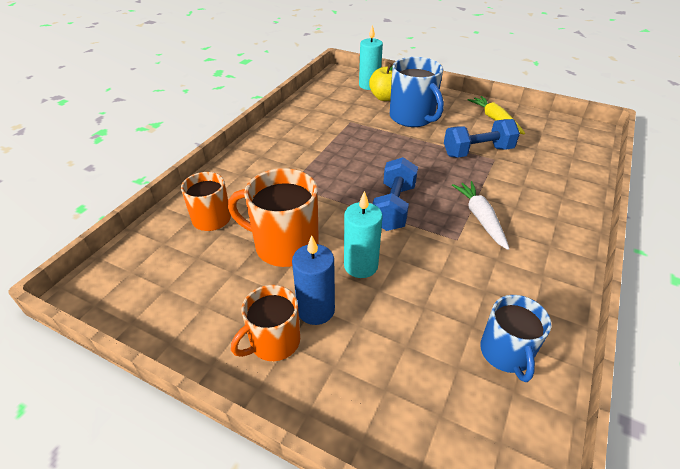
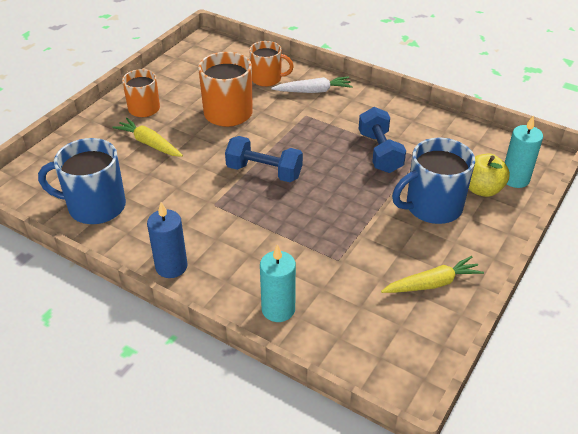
camera: 95 degrees right, 0 degrees up
(316, 310) = (162, 125): blue candle -> blue candle (171, 267)
(360, 318) = (149, 143): none -> yellow carrot
(361, 265) = (197, 147): turquoise candle -> turquoise candle (278, 309)
(477, 152) = (354, 249): blue dumbbell -> blue dumbbell (380, 152)
(480, 218) = (239, 225): white carrot -> white carrot (313, 91)
(506, 353) = (95, 206): blue mug -> blue mug, size x1.53

